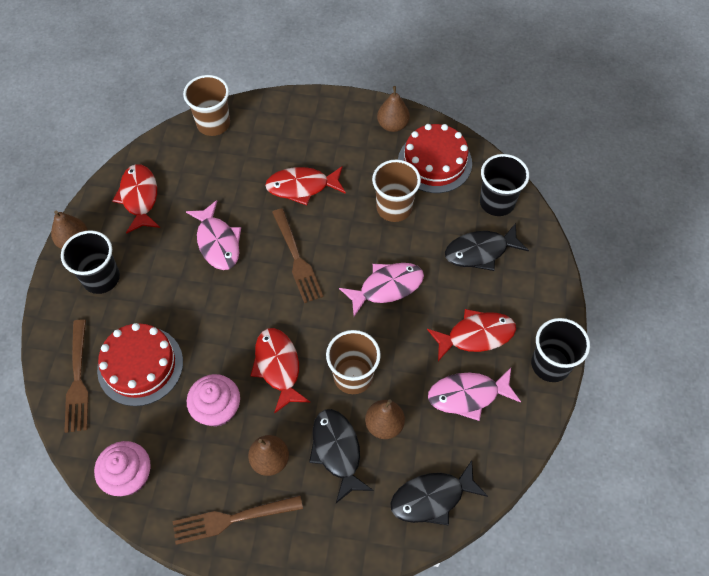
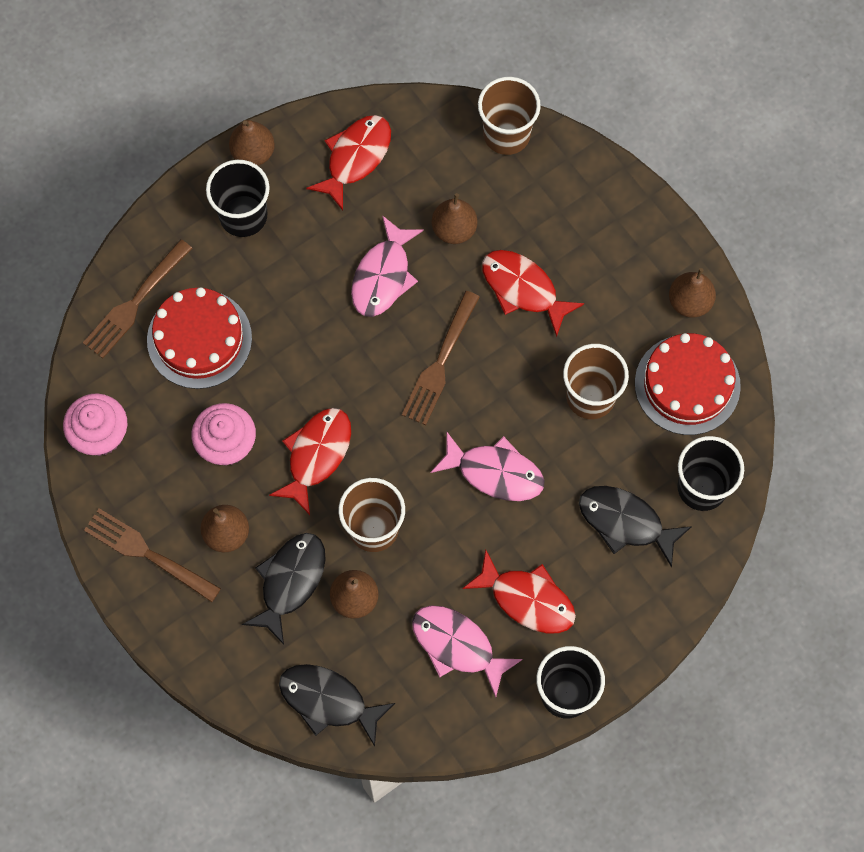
camera: 45 degrees right, 10 degrees up
(233, 188) = (454, 229): none -> brown pear

